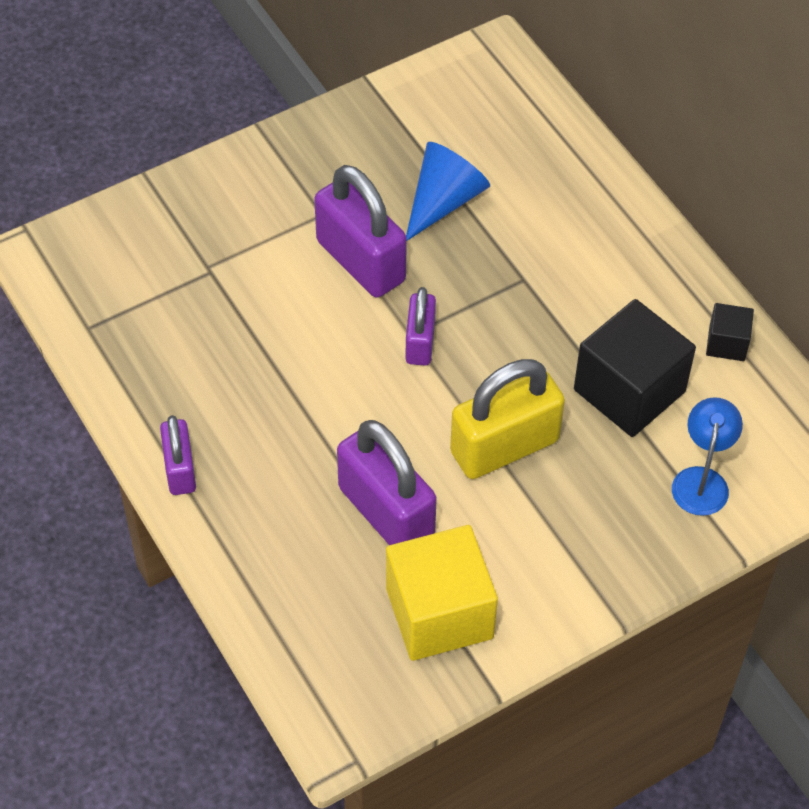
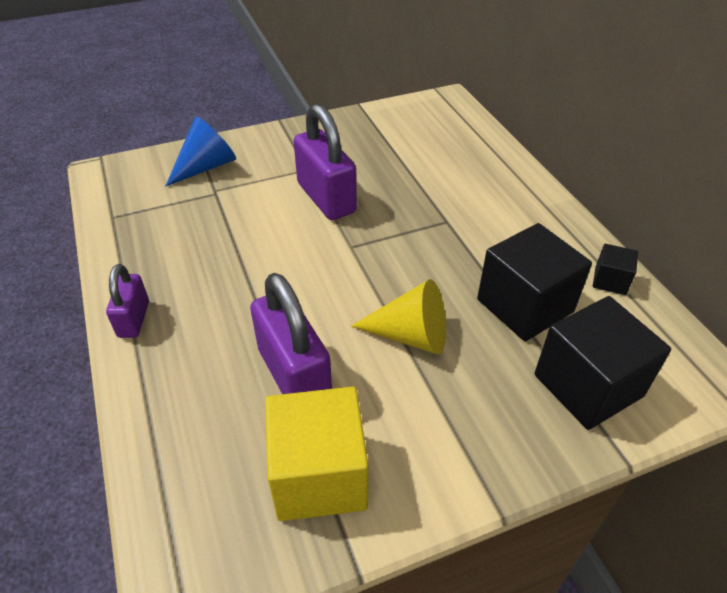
camera: 10 degrees right, 10 degrees down
(420, 342) = (357, 252): purple padlock -> none
(444, 201) = (396, 170): blue cone -> blue cone (206, 166)
(504, 446) = (411, 335): yellow padlock -> yellow cone
(701, 480) = (588, 385): blue lamp -> black cube

